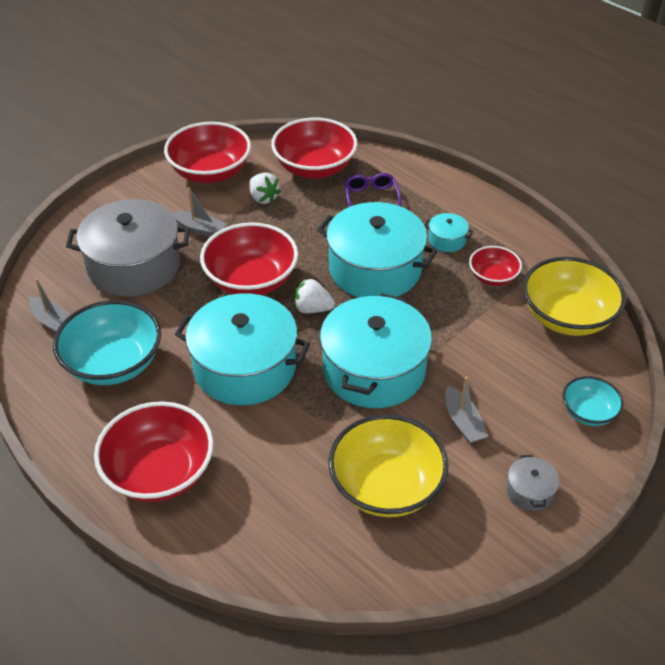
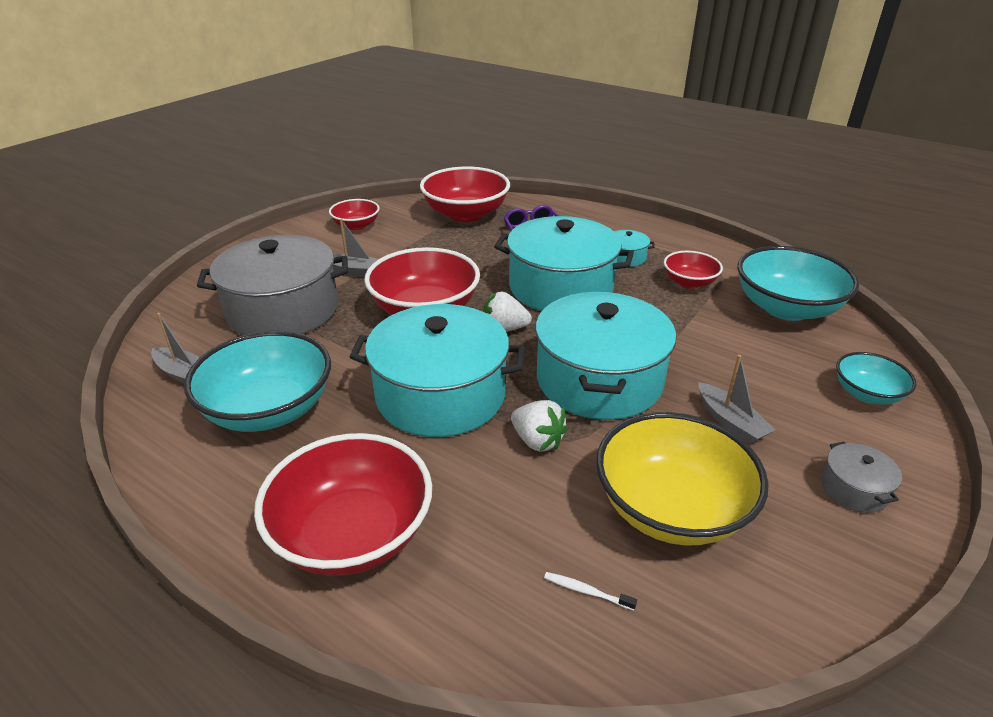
camera: 10 degrees left, 10 degrees down
(210, 172) = (356, 226): red bowl -> red bowl, size x0.54
(263, 198) = (419, 241): white strawberry -> white strawberry (537, 441)
(305, 535) = (586, 591): none -> white toothbrush
(567, 317) = (786, 308): yellow bowl -> turquoise bowl

